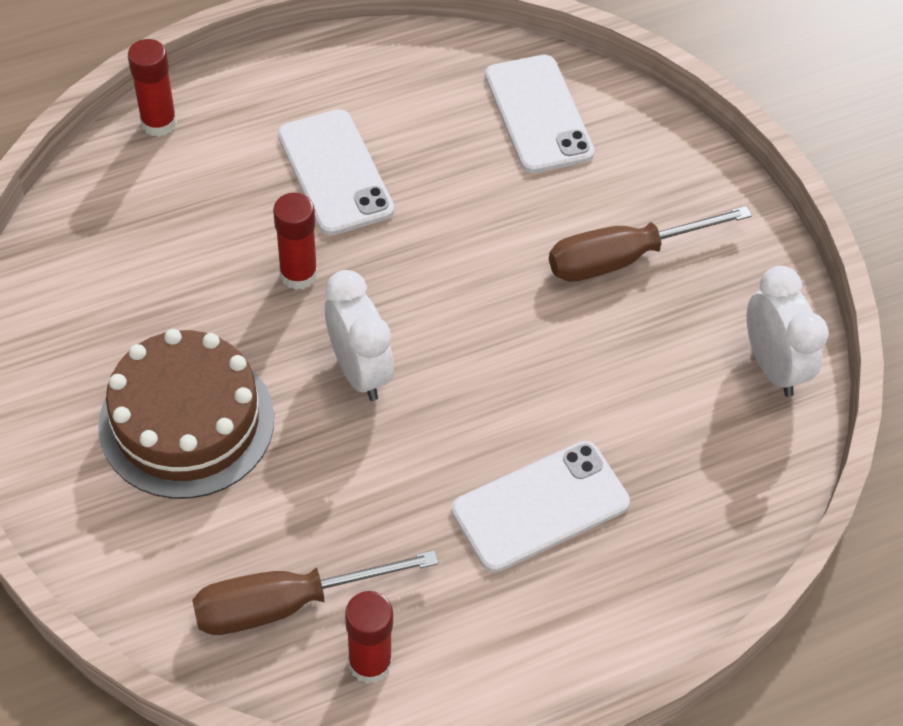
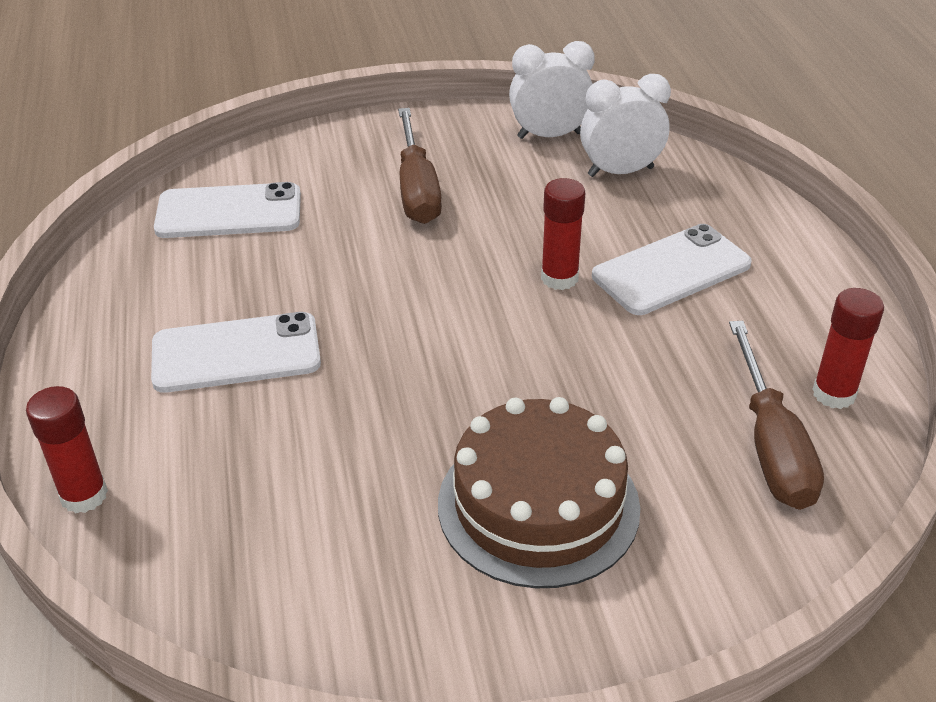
camera: 75 degrees left, 15 degrees down
(298, 274) = (363, 395): red glue stick -> red glue stick (559, 278)
(359, 371) = (500, 364): white clock -> white clock (620, 172)
(540, 506) = (671, 270): white phone -> white phone turned 75 degrees clockwise

